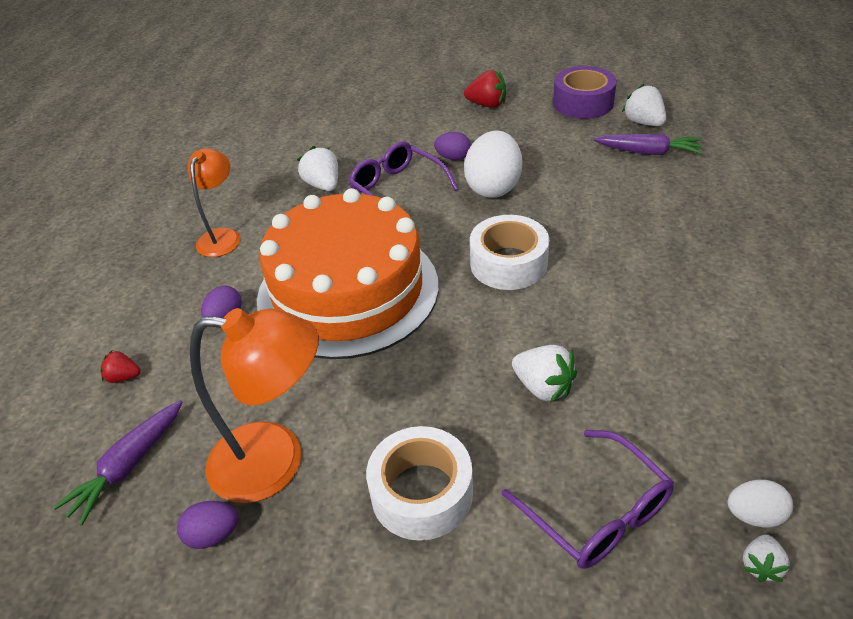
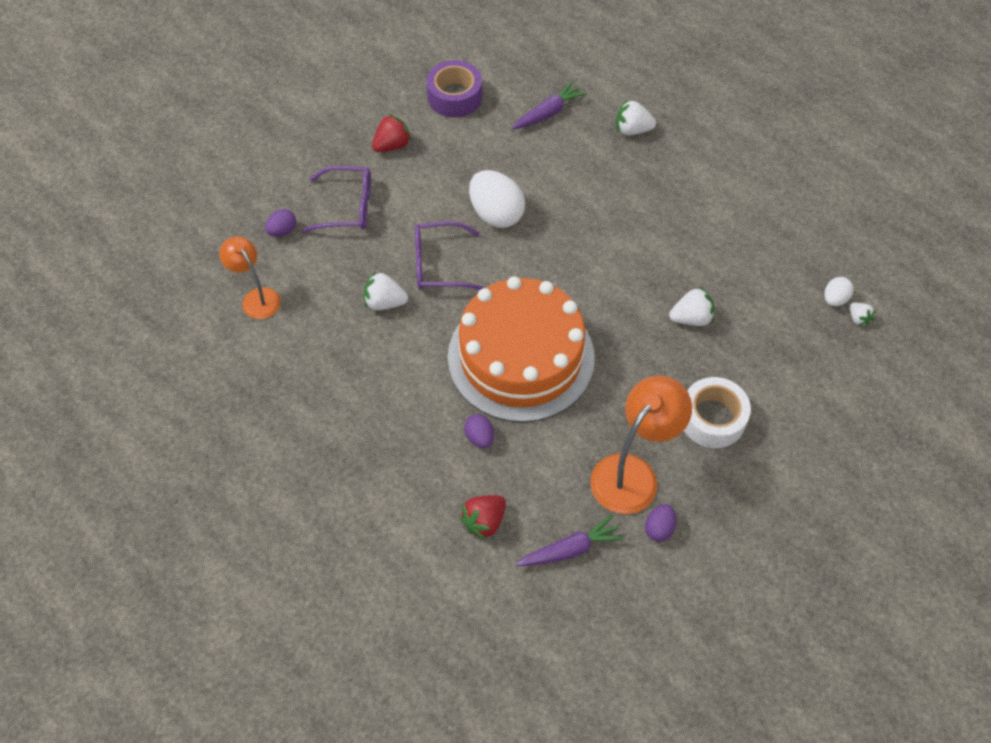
camera: 55 degrees left, 15 degrees up
(123, 377) = (484, 521): red strawberry -> red strawberry, size x1.65
(129, 466) = (570, 549): purple carrot -> purple carrot turned 90 degrees counterclockwise
(222, 236) = (383, 395): orange lamp -> orange lamp (256, 298)
(453, 157) = (437, 210): purple egg -> purple egg (282, 231)
(508, 263) = (579, 261): white tape -> none
(595, 511) = (783, 355): purple glasses -> purple glasses (347, 207)
(643, 122) = (515, 88): white strawberry -> white strawberry (632, 130)

